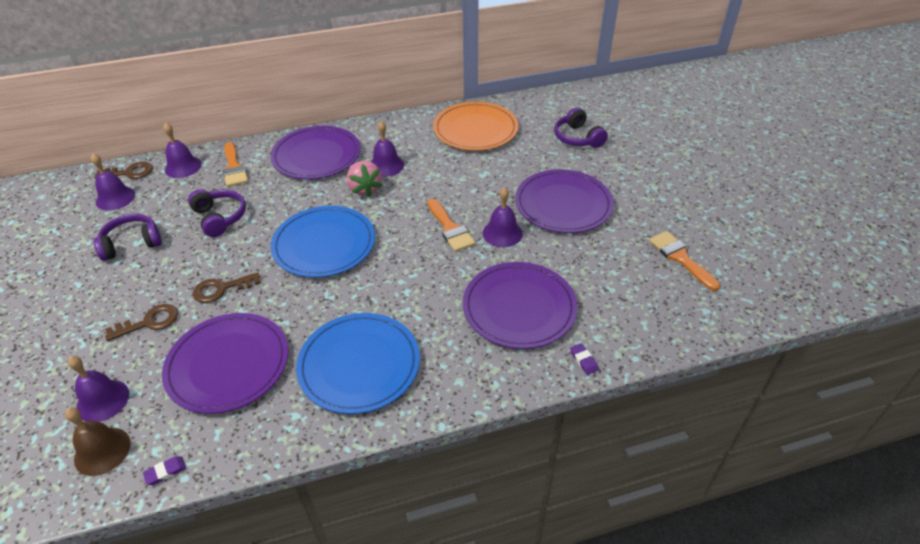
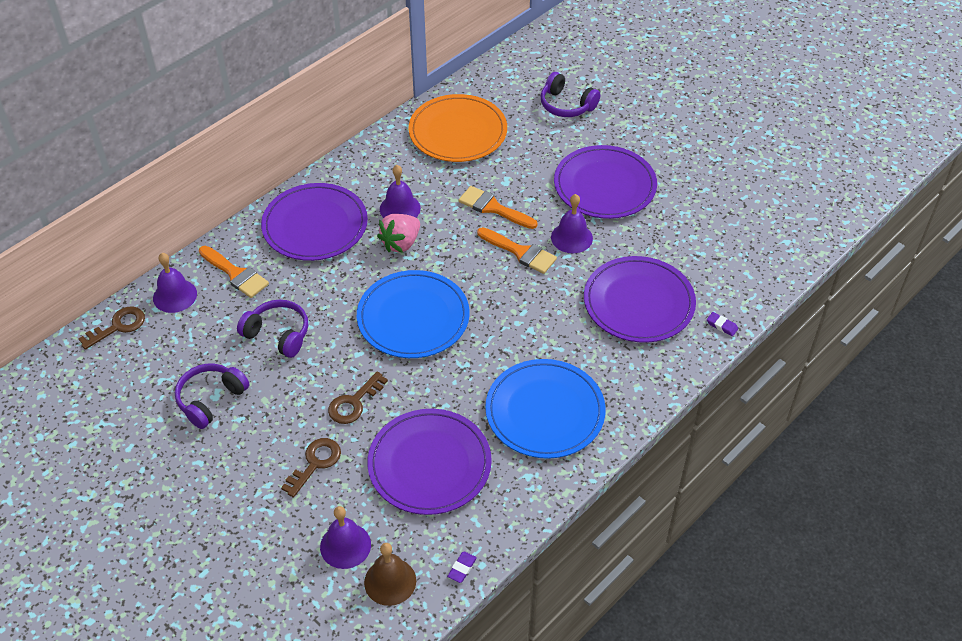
camera: 30 degrees left, 5 degrees up
(115, 198) = (135, 361): purple bell -> none
(365, 189) = (401, 243): pink strawberry -> pink strawberry turned 90 degrees clockwise
(680, 258) = (738, 200): orange brush -> orange brush (493, 208)

